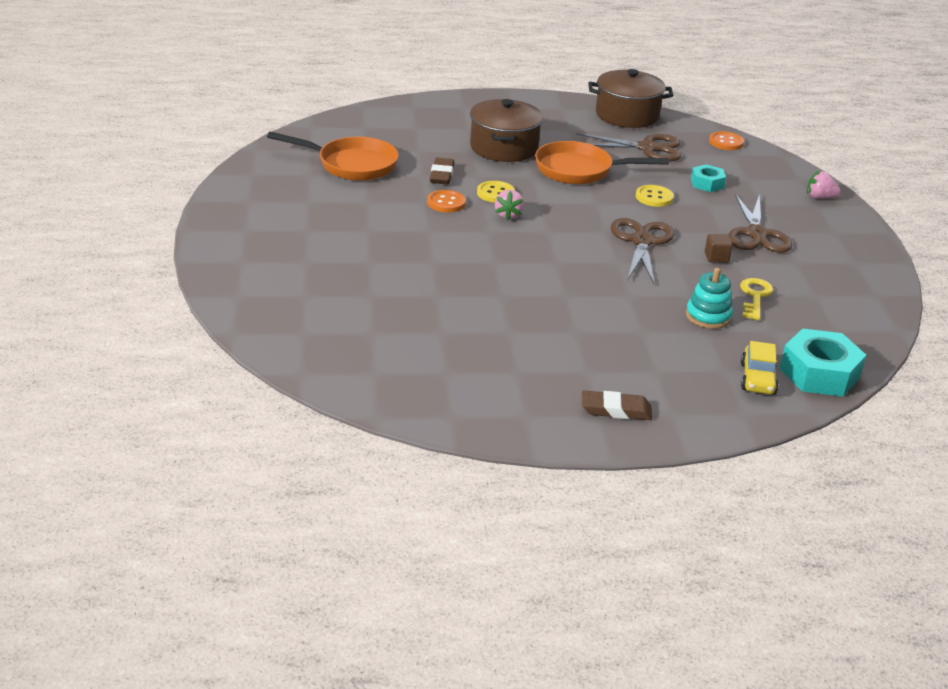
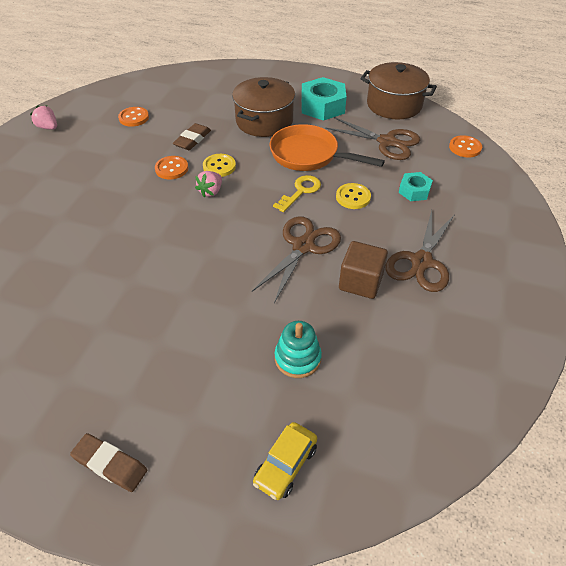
camera: 25 degrees right, 15 degrees up
(351, 164) = (134, 118): orange pan -> orange button
(716, 257) = (360, 282): brown cube -> brown cube, size x1.76
(755, 297) = (364, 344): yellow key -> yellow key (300, 191)
(819, 373) = (359, 478): turquoise nut -> turquoise nut (322, 106)
(820, 197) = (517, 229): pink strawberry -> pink strawberry (48, 127)

